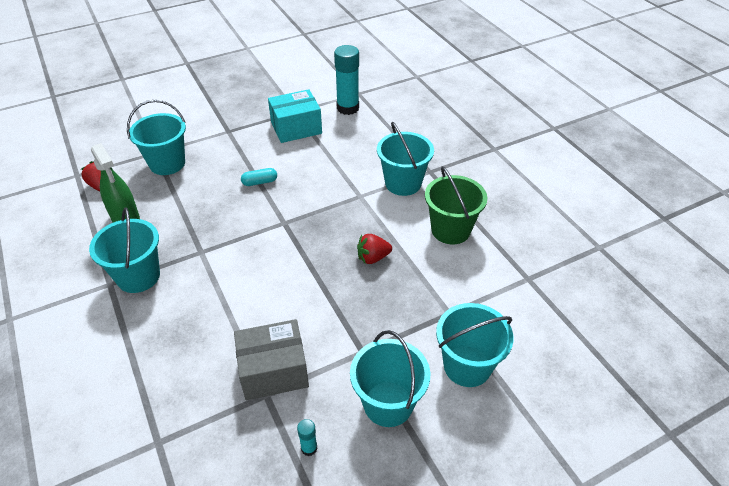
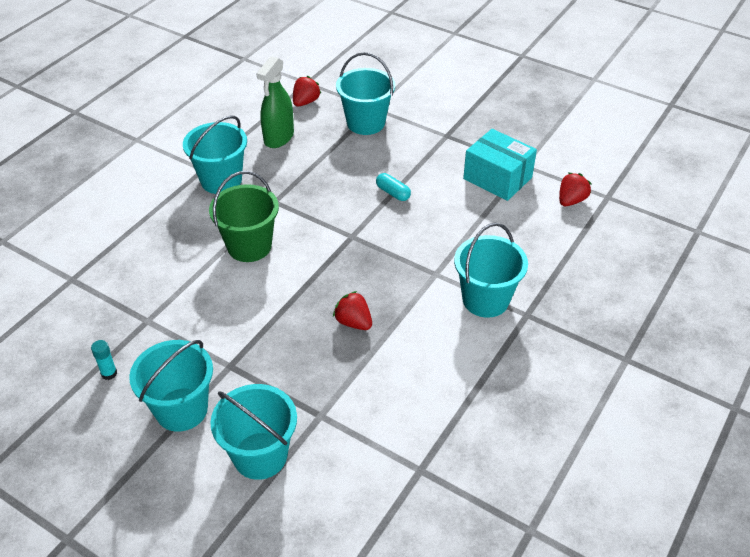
camera: 60 degrees right, 0 degrees up
(273, 371) = (174, 313): grey box -> none
(348, 108) = (571, 200): turquoise glue stick -> red strawberry
(450, 230) = (444, 370): green bucket -> green bucket (249, 246)

